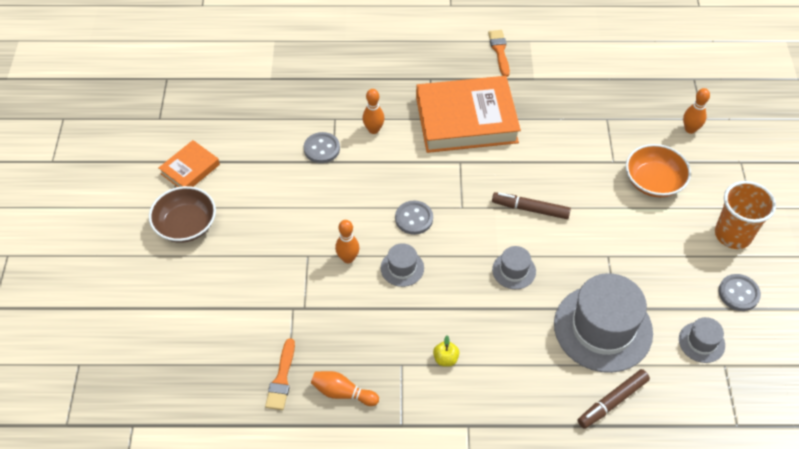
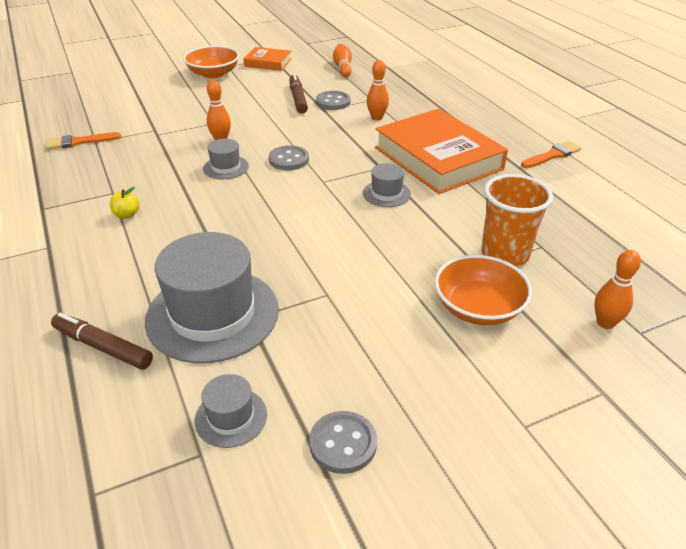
camera: 65 degrees right, 15 degrees down
(186, 225) = (213, 74): brown bowl -> orange bowl
(343, 393) = (71, 171): orange bowling pin -> orange bowling pin (343, 67)
(514, 270) = (261, 230): grey hat -> grey hat (386, 193)
(530, 209) = (353, 222): brown marker -> brown marker (298, 99)
(733, 235) = (451, 412): orange cup -> orange cup (505, 254)

